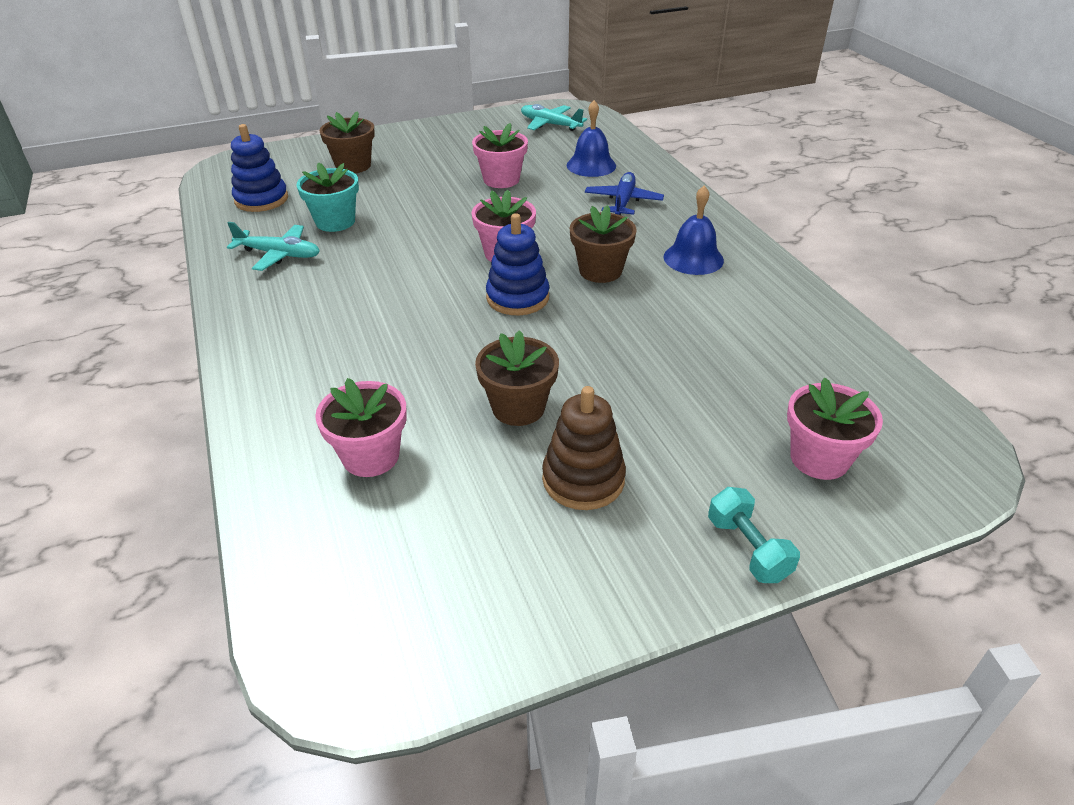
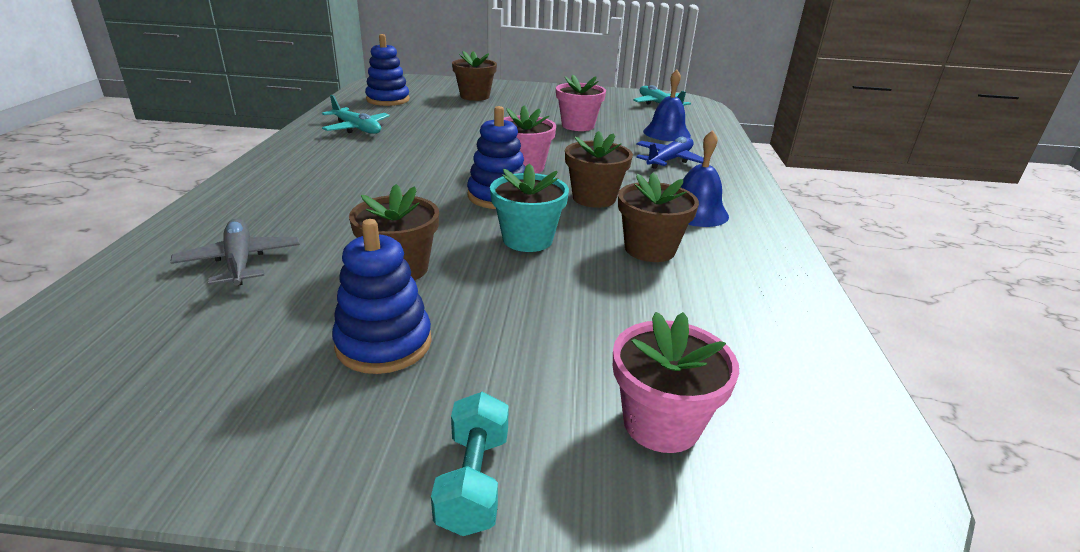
camera: 25 degrees right, 10 degrees down
(335, 222) = (420, 121): turquoise flower pot -> turquoise flower pot (527, 239)
(370, 456) = (239, 261): pink flower pot -> grey plane
(583, 479) = (384, 343): brown stacking toy -> blue stacking toy
(691, 312) = (650, 249): none -> brown flower pot

